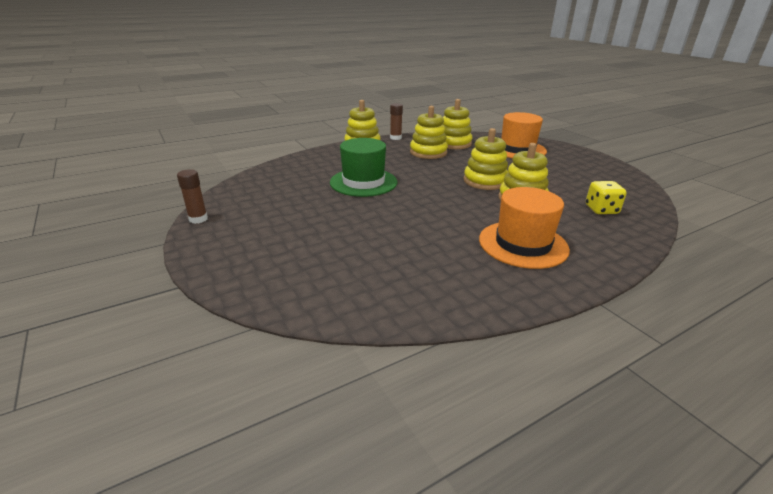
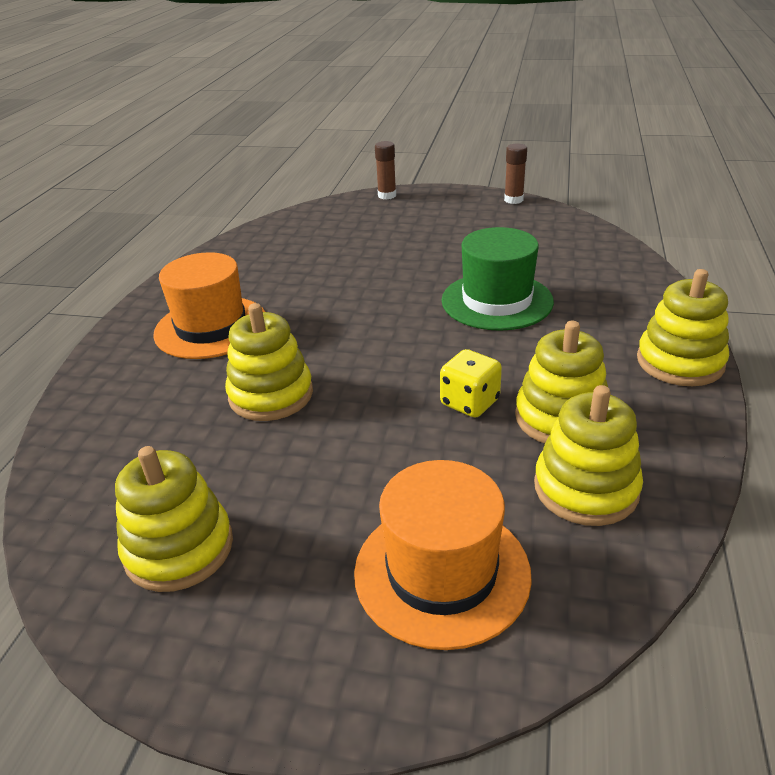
camera: 135 degrees right, 5 degrees up
(395, 138) = (702, 424): brown glue stick -> brown glue stick (387, 195)
(485, 181) = (364, 401): yellow stacking toy -> yellow stacking toy (179, 548)
(601, 210) = (140, 444): yellow dice -> yellow dice (470, 402)

